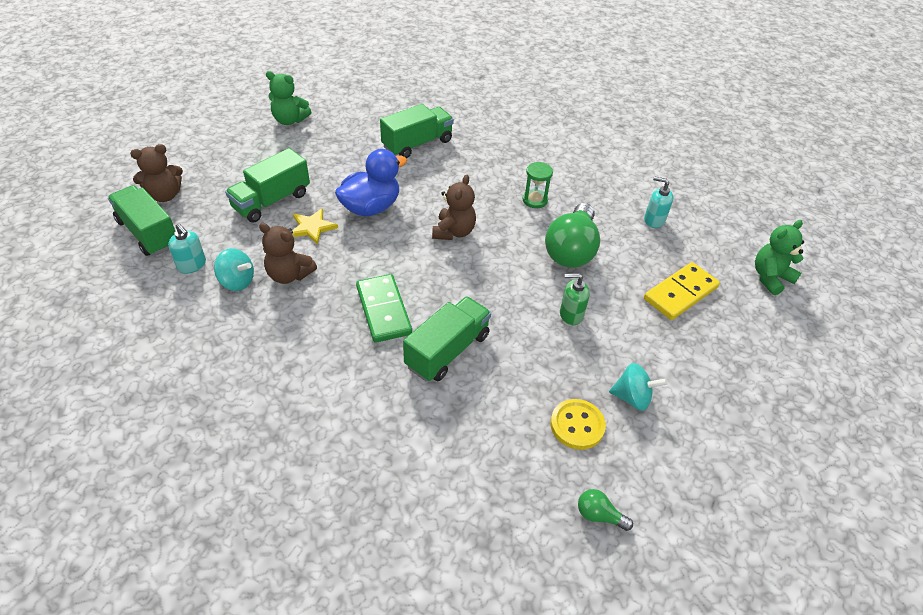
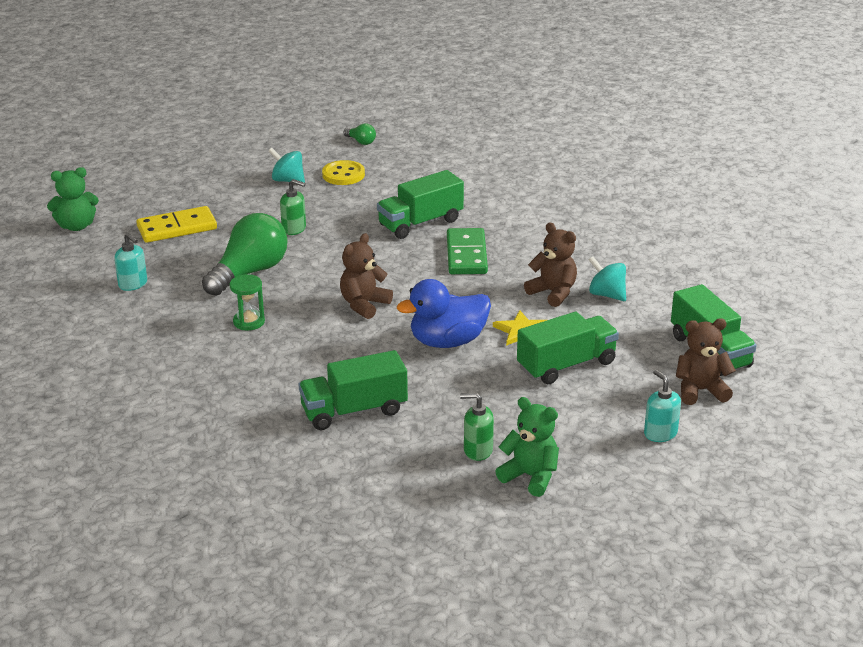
camera: 160 degrees left, 15 degrees down
(192, 265) = (655, 314): turquoise soap dispenser -> turquoise soap dispenser (660, 433)
(326, 130) = (477, 450): none -> green soap dispenser

